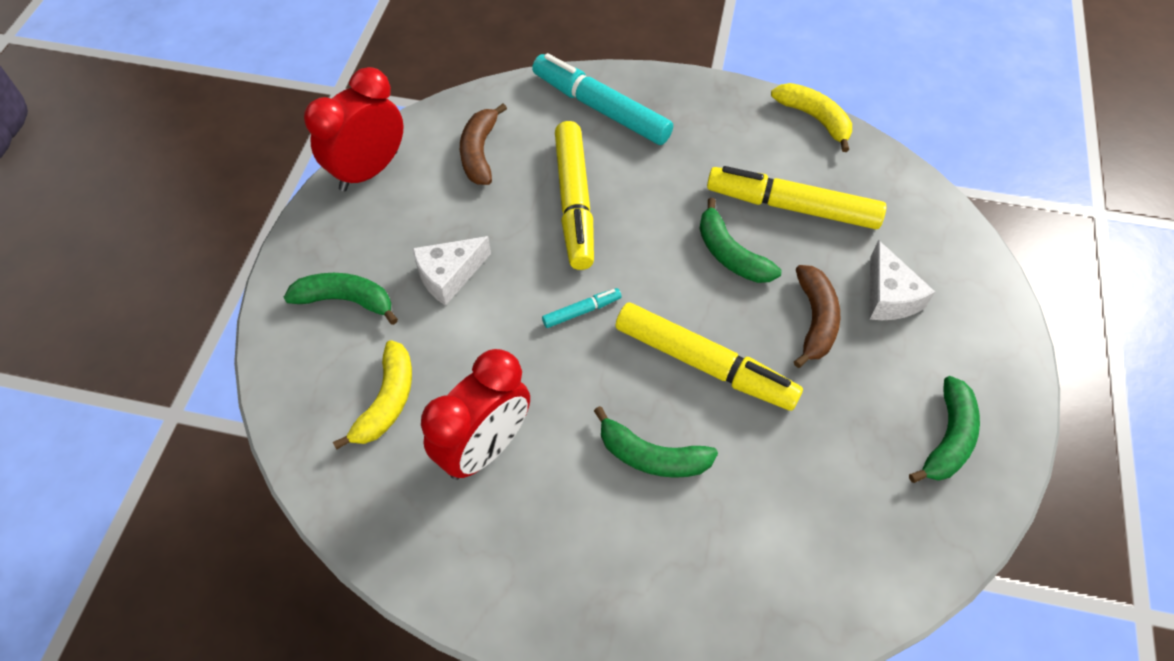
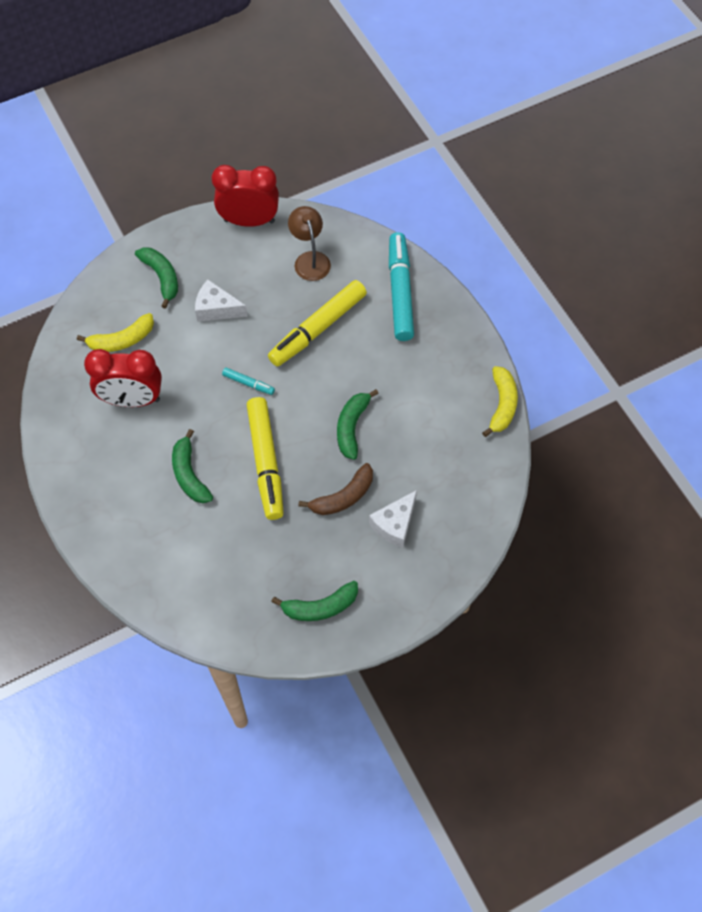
camera: 50 degrees right, 5 degrees up
(479, 152) = (310, 259): brown banana -> brown lamp
(792, 207) = (417, 436): yellow marker -> none

